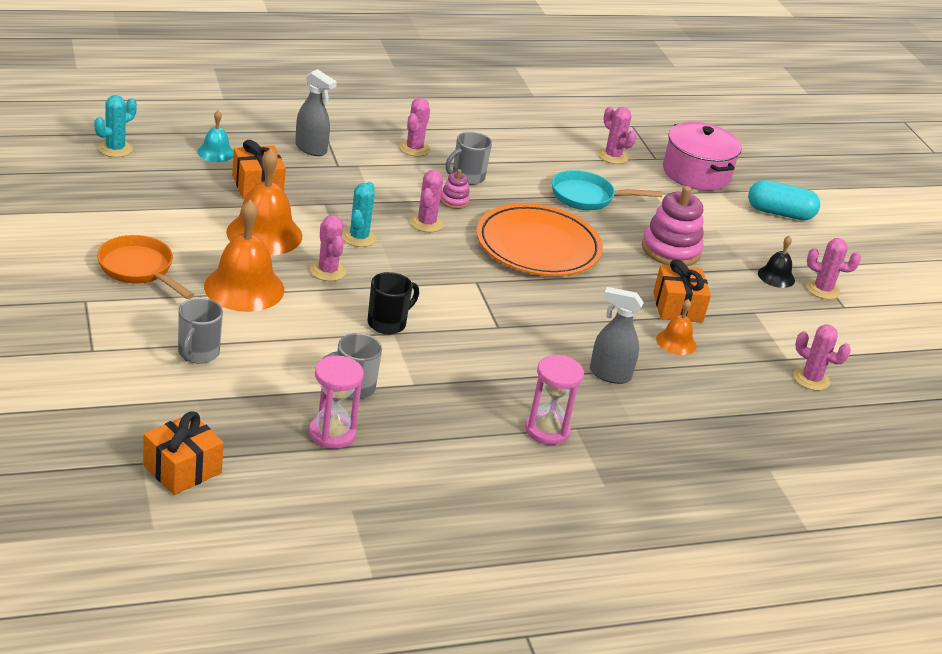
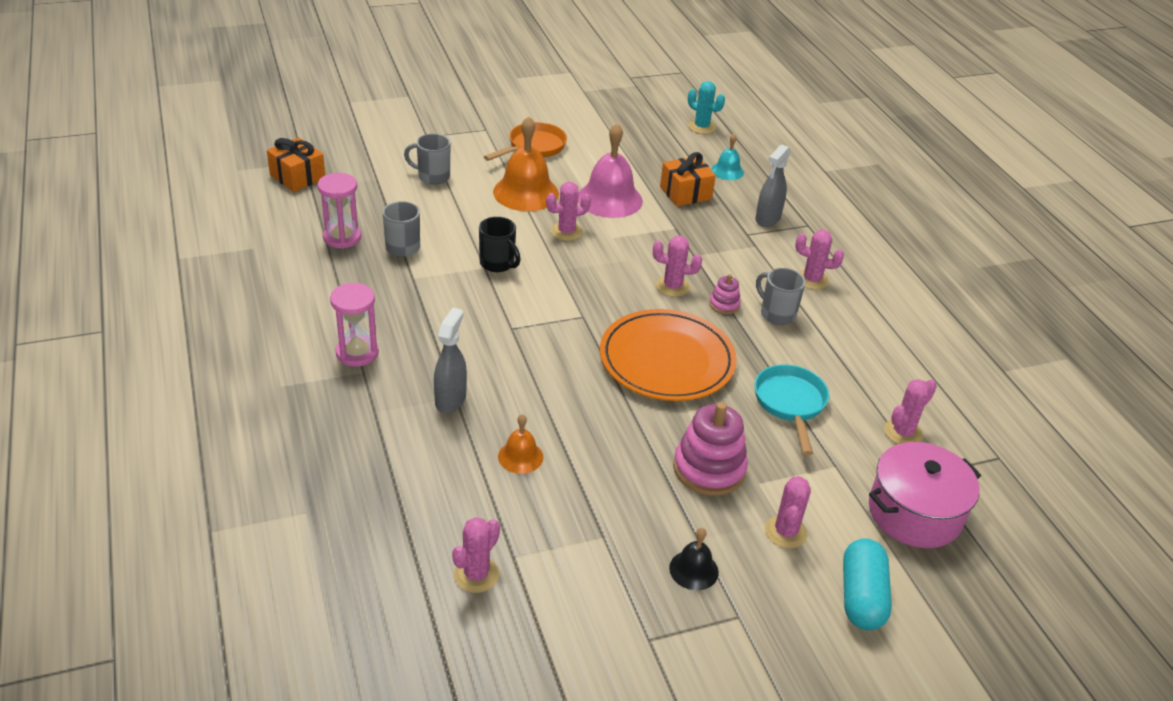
camera: 90 degrees right, 5 degrees up
(264, 234) = (610, 199): orange bell -> pink bell
(359, 237) = (627, 247): turquoise cactus -> none
(677, 307) = (589, 464): orange gift -> none
(822, 290) = (682, 619): pink cactus -> pink cactus (785, 532)

